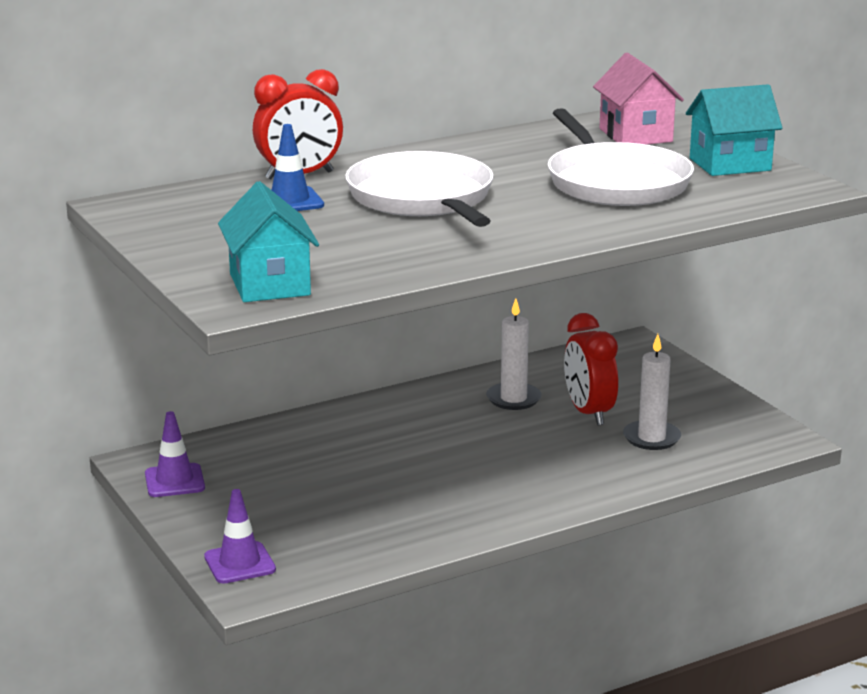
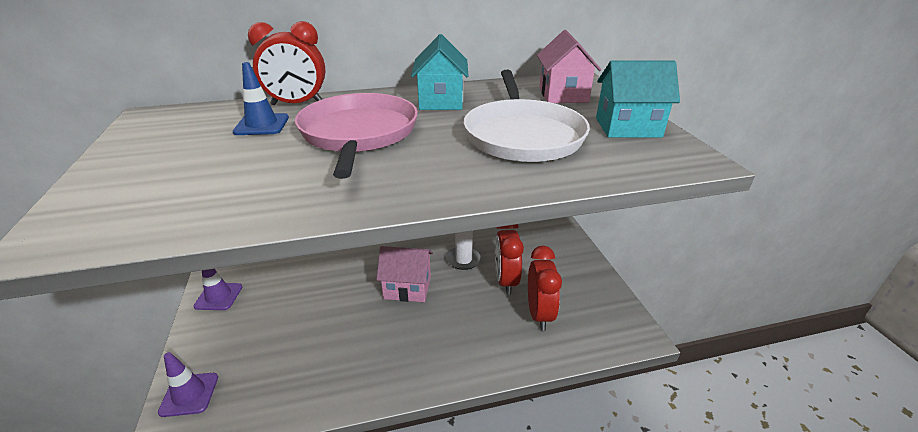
camera: 15 degrees right, 10 degrees up
(270, 284) = (118, 217): turquoise house -> turquoise house (441, 101)
(422, 199) = (358, 134): white pan -> pink pan
(451, 437) = (407, 288): none -> pink house
(651, 438) = (539, 314): white candle -> red clock

